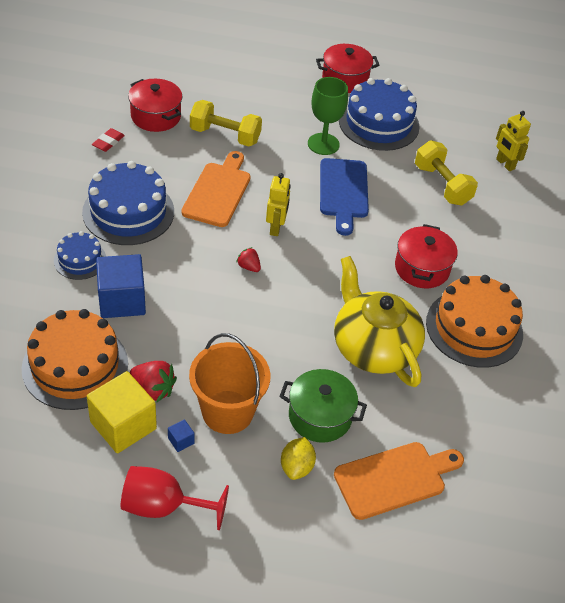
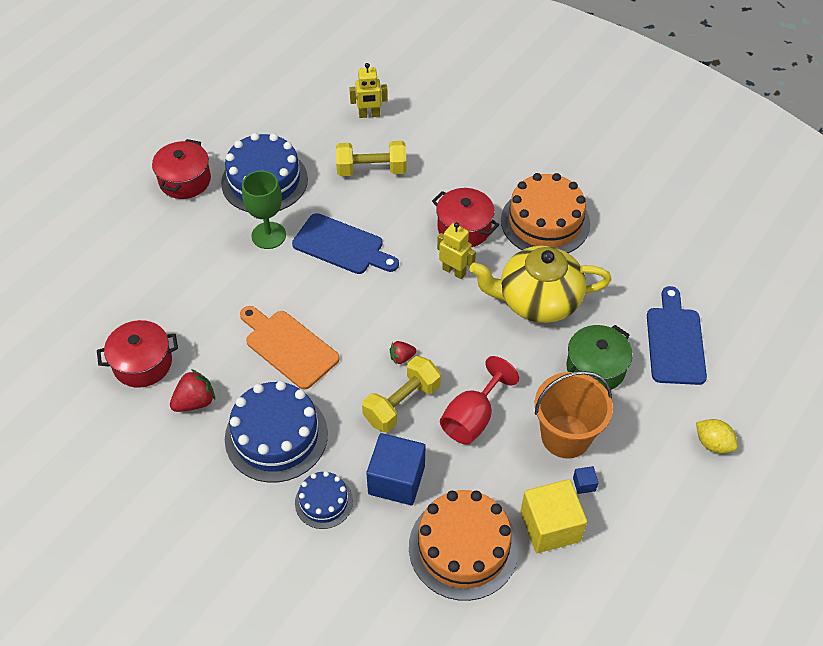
camera: 60 degrees left, 5 degrees up
(108, 142) = (158, 422): red eraser -> none
(153, 389) = (518, 488): red strawberry -> red strawberry (195, 402)
(163, 506) = (648, 521): red goblet -> red goblet (472, 418)
(225, 135) = (209, 311): yellow dumbbell -> yellow dumbbell (402, 403)
(276, 228) = (362, 317): yellow robot -> yellow robot (454, 271)
(296, 467) = (641, 405): yellow lemon -> yellow lemon (713, 443)
(394, 479) = (675, 341): orange cutting board -> blue cutting board

